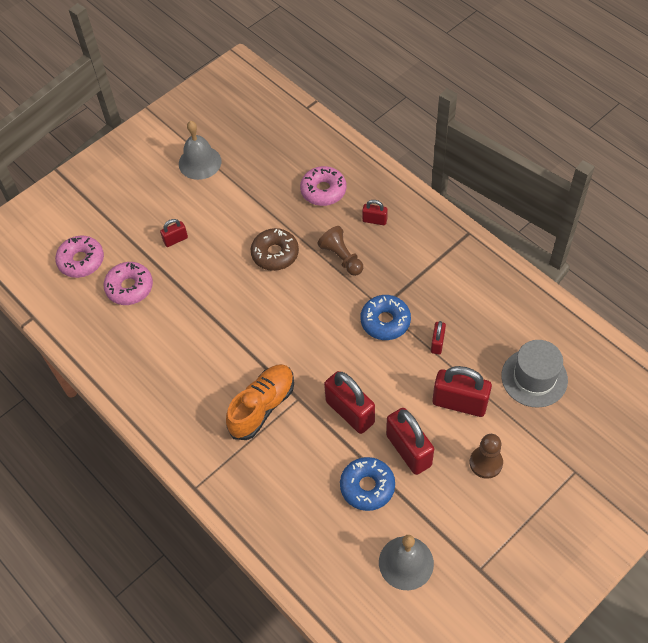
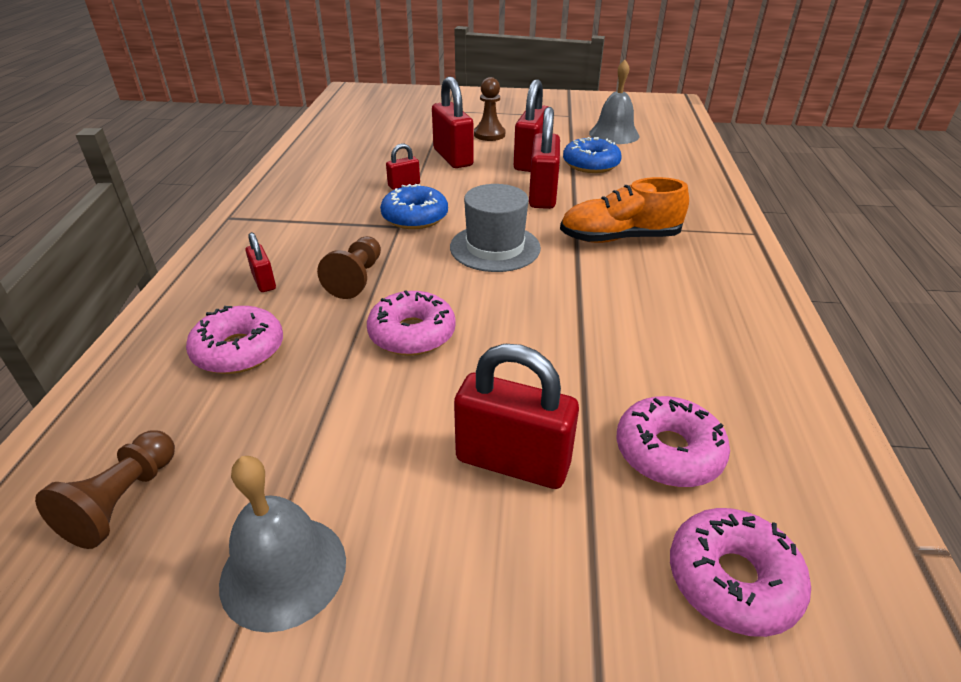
camera: 135 degrees left, 20 degrees down
(175, 240) = (512, 462): red padlock -> red padlock, size x1.97
(268, 135) = (123, 501): none -> brown pawn
(275, 254) = (412, 334): brown donut -> pink donut
(534, 378) = (382, 141): grey hat -> grey hat (495, 247)

